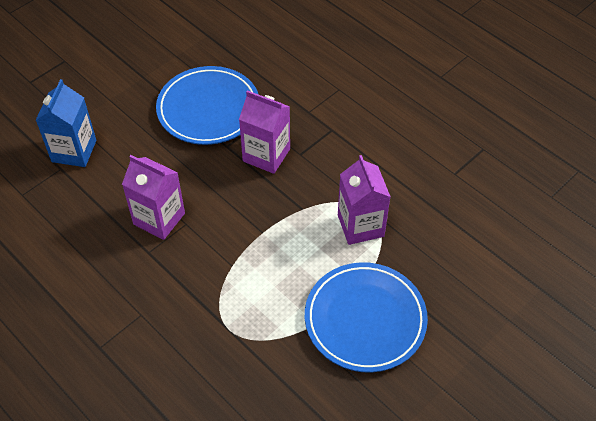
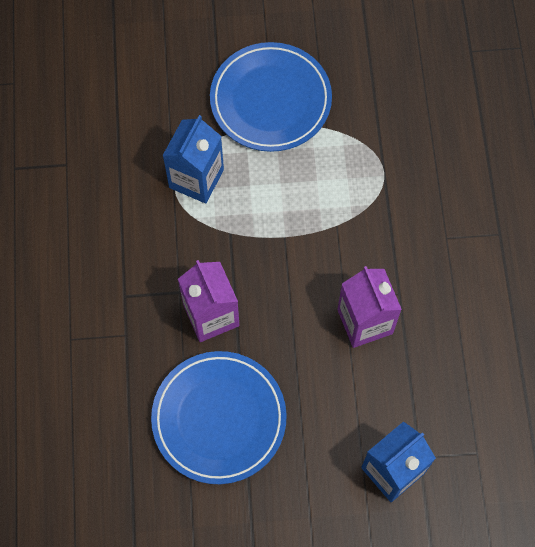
camera: 140 degrees left, 15 degrees up
(360, 225) = (196, 178): purple carton -> blue carton

